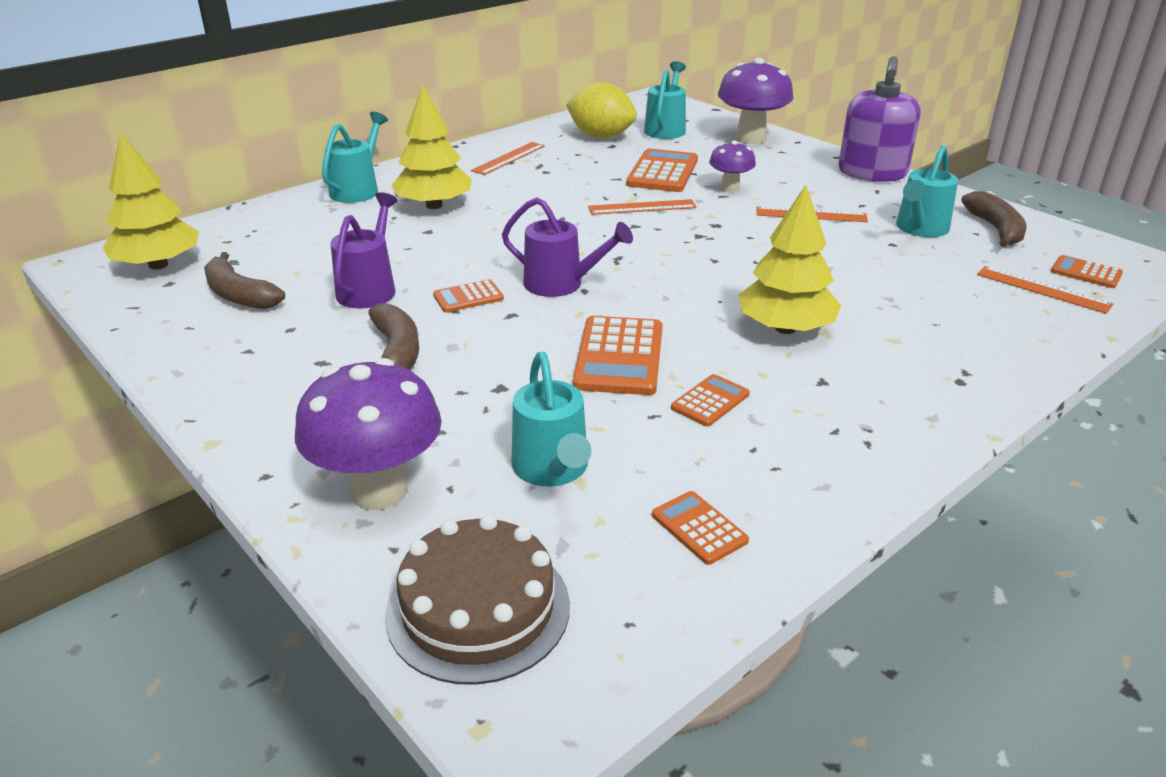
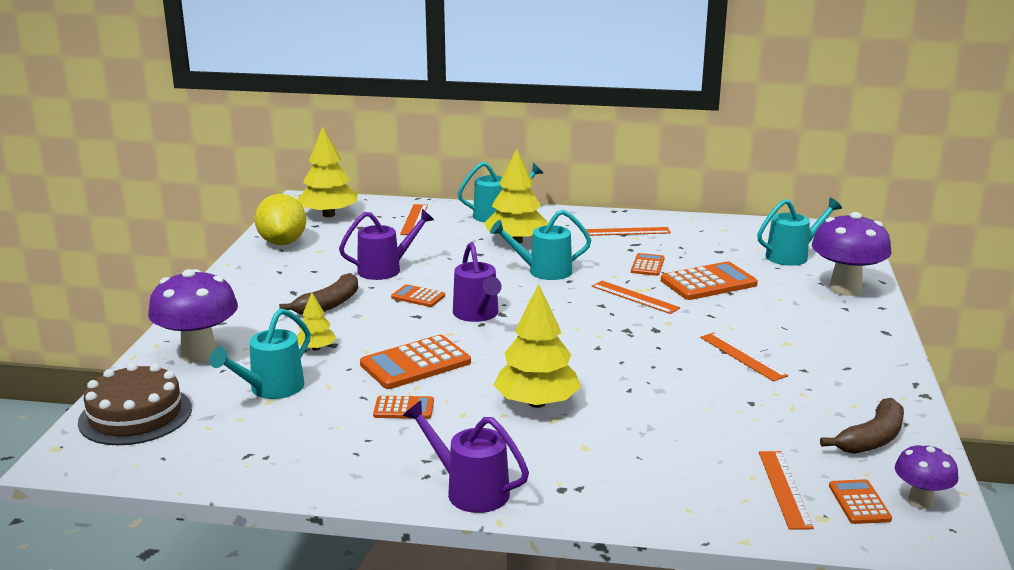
camera: 50 degrees right, 10 degrees down
(239, 295) = (328, 245): brown banana -> none
(278, 228) = (414, 219): none -> orange ruler
(493, 401) = (316, 348): none -> yellow tree
(601, 136) = (727, 242): yellow lemon -> yellow lemon (282, 242)
(699, 528) = (265, 449): orange calculator -> orange calculator (647, 265)
(730, 188) = (729, 313): purple mushroom -> purple mushroom (920, 502)
(872, 173) = (881, 355): purple soap dispenser -> none
(919, 229) = (802, 406): turquoise watering can -> turquoise watering can (543, 271)
(920, 429) = (469, 490): none -> purple watering can

